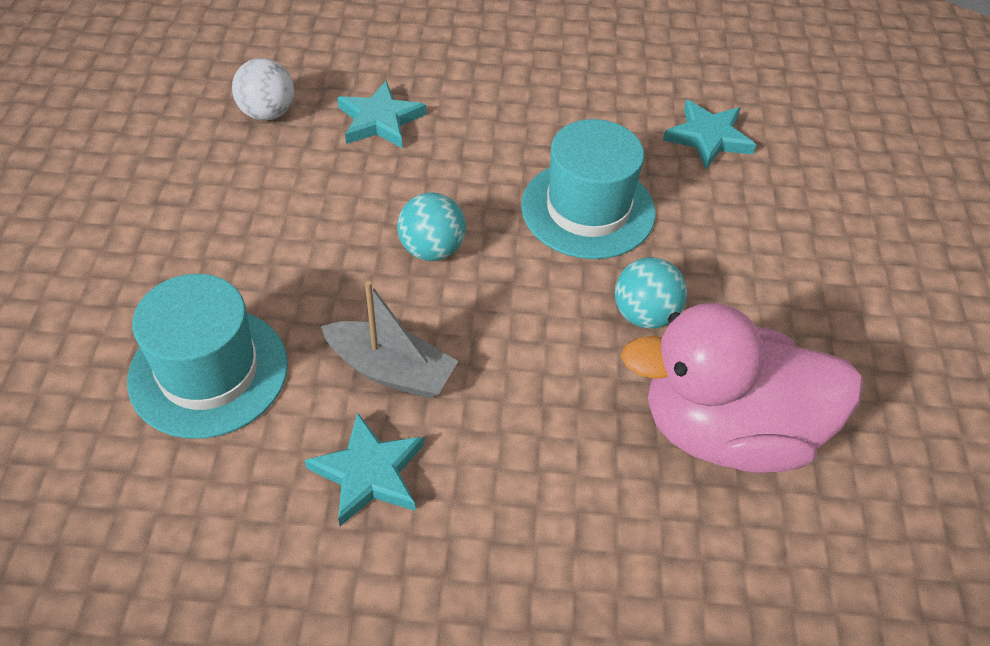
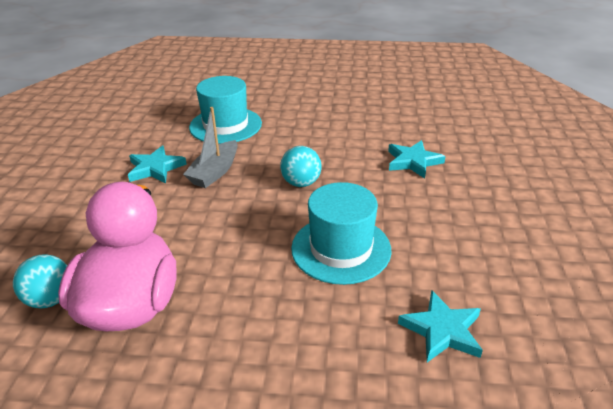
camera: 95 degrees right, 15 degrees down
(267, 113) = (408, 126): white ball -> none
(644, 315) = (238, 271): turquoise ball -> turquoise ball (51, 299)

